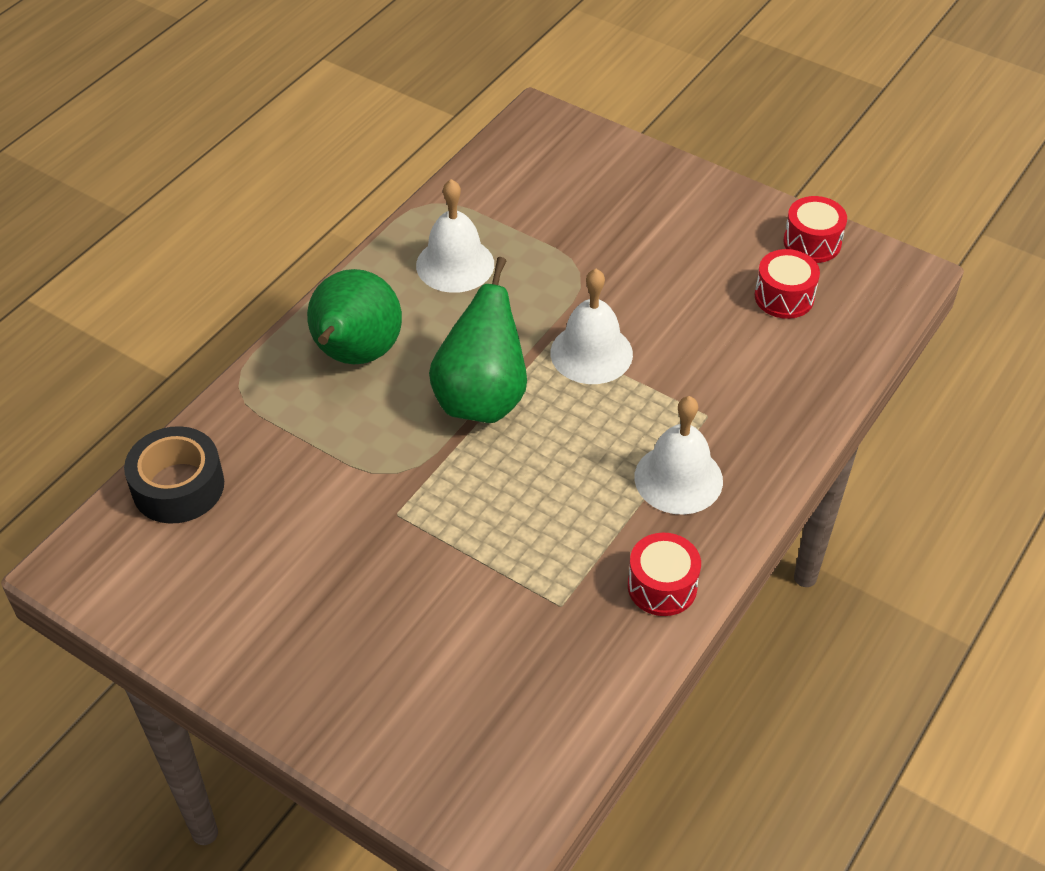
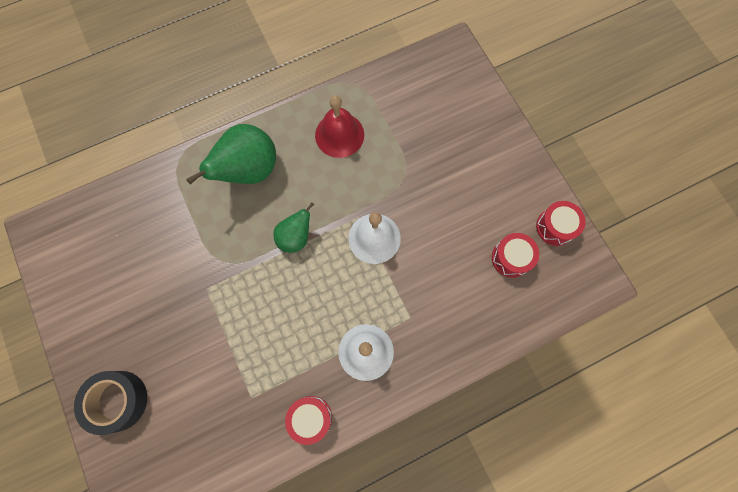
camera: 30 degrees right, 25 degrees up
(178, 486) = (112, 209): black tape -> black tape (118, 400)
(455, 264) = (339, 135): white bell -> red bell
(481, 399) = (295, 237): green pear -> green pear, size x0.57

